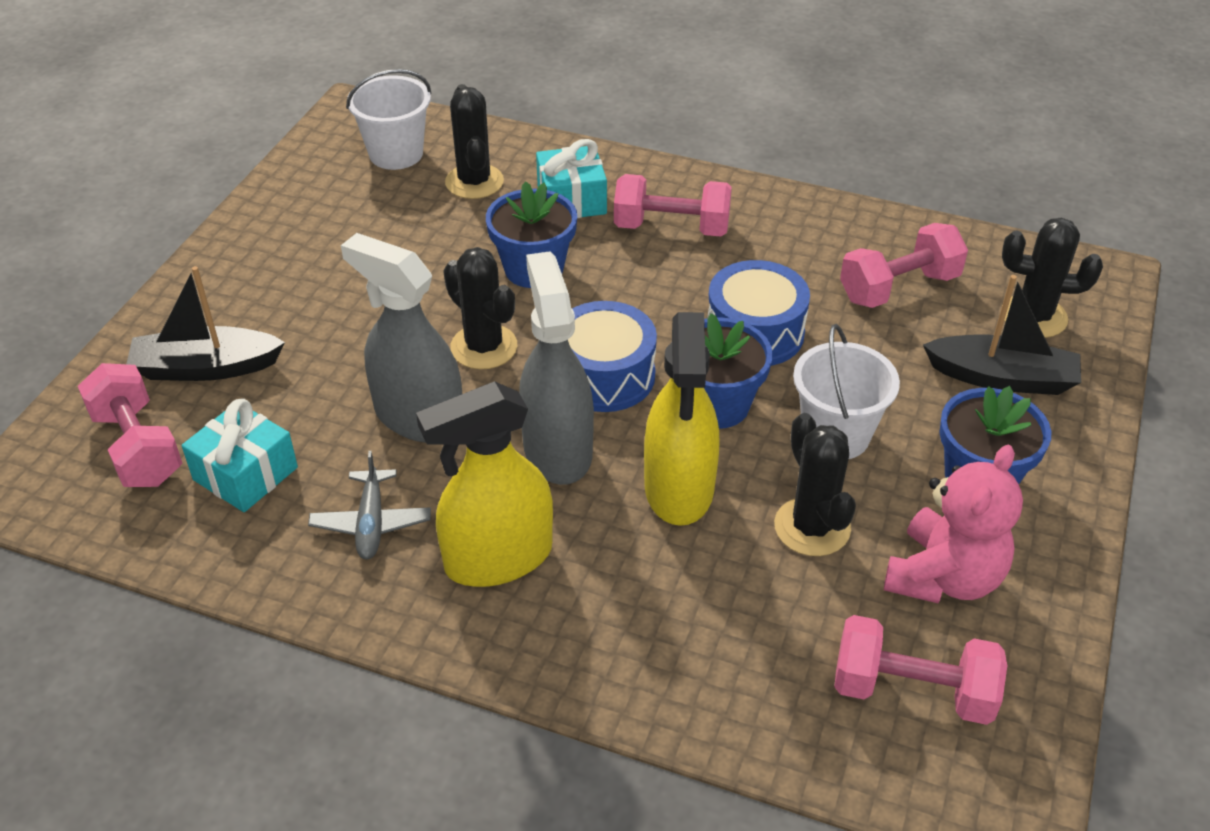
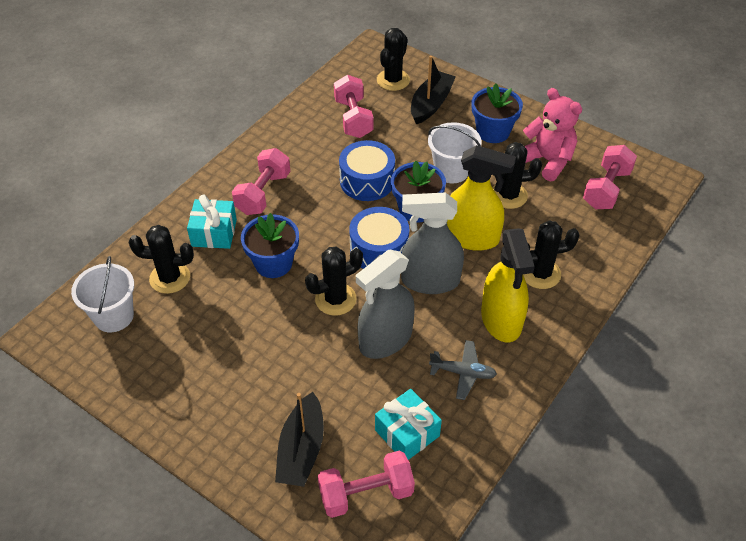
camera: 75 degrees left, 5 degrees up
(626, 602) = (540, 273): none -> black cactus

